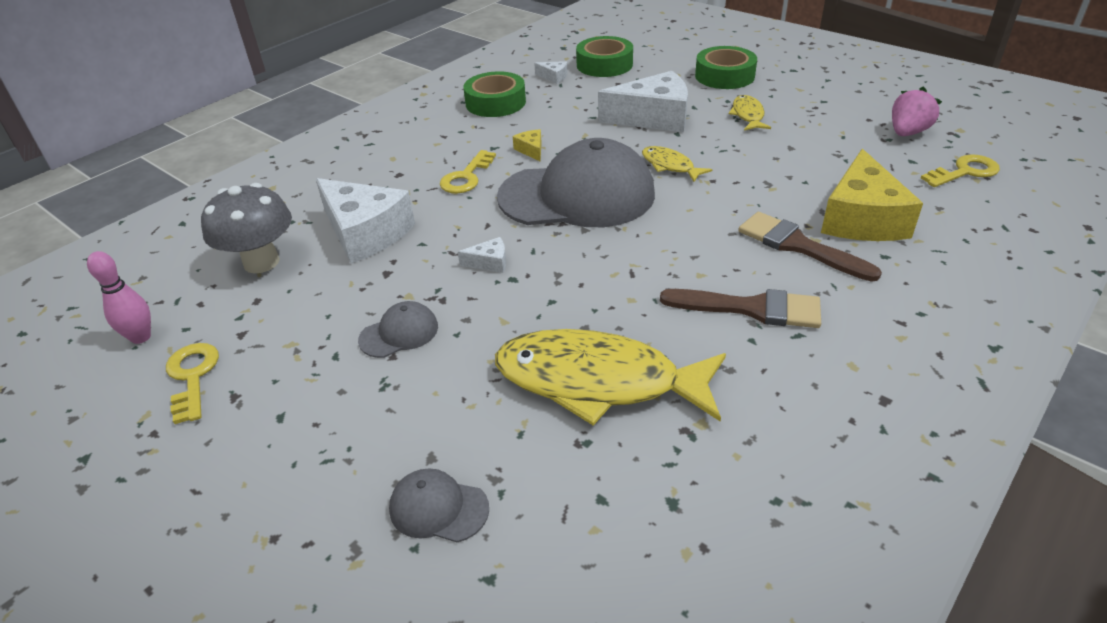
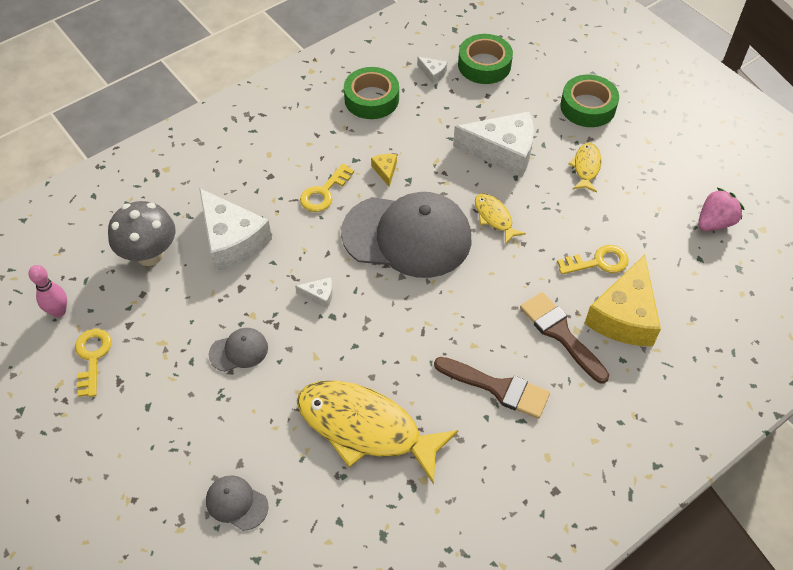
camera: 10 degrees right, 15 degrees up
(964, 172) = (736, 282): yellow key -> yellow key (598, 262)

